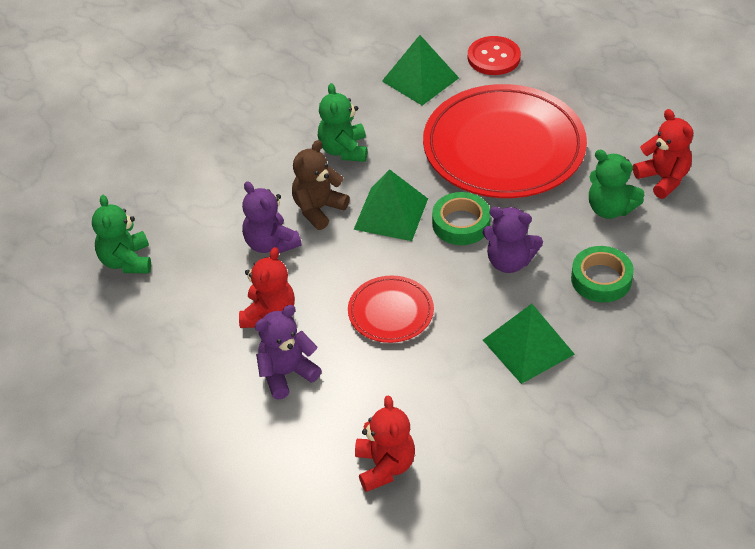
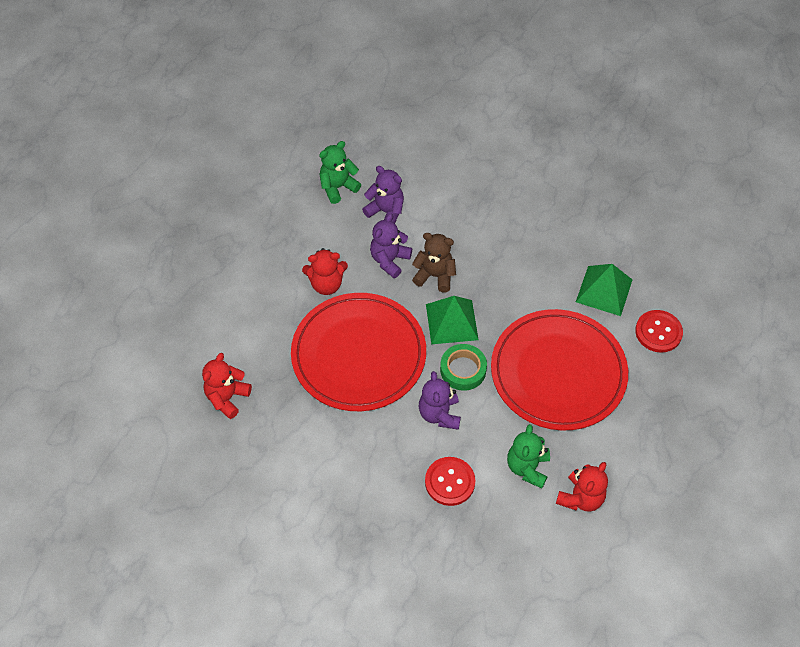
camera: 65 degrees right, 10 degrees up
(286, 374) = (281, 313): purple teddy bear -> purple teddy bear (386, 211)
(344, 150) = (501, 269): green teddy bear -> none
(384, 466) = (227, 397): red teddy bear -> red teddy bear turned 150 degrees clockwise
(390, 312) = (359, 355): red plate -> red plate, size x2.10
(528, 347) = (363, 452): green pyramid -> none
(601, 279) = (450, 482): green tape -> red button

